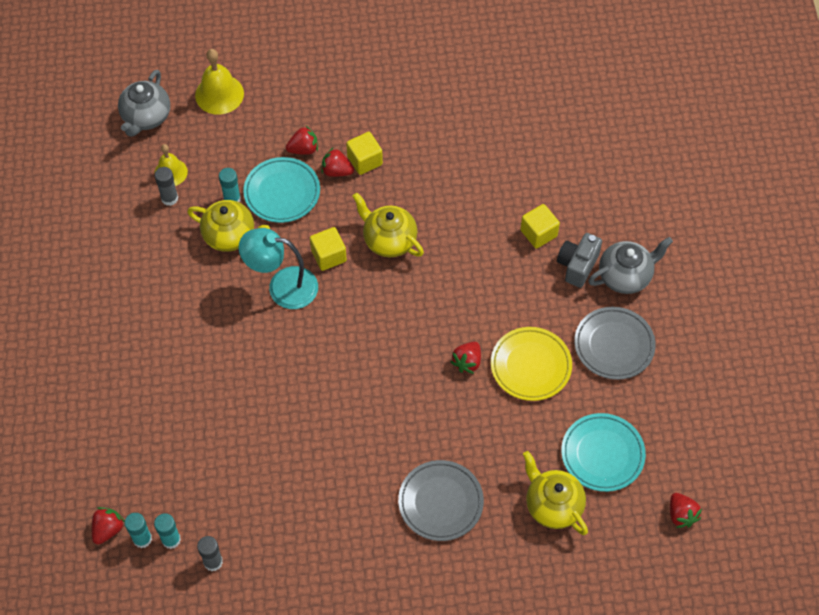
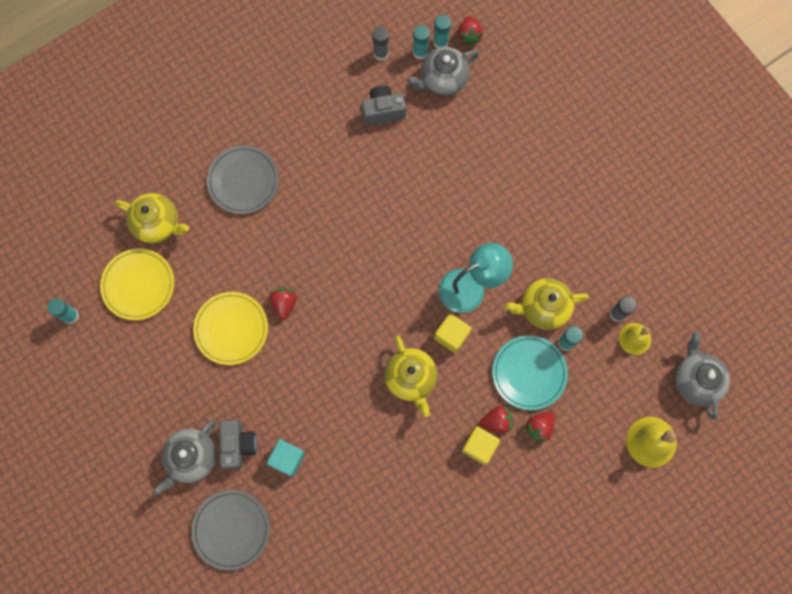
camera: 150 degrees right, 15 degrees up
(169, 496) = (442, 80): none -> grey teapot
(252, 497) = (383, 111): none -> grey camera
(389, 240) = (411, 378): yellow teapot -> yellow teapot turned 60 degrees clockwise
(538, 233) = (287, 459): yellow cube -> turquoise cube
(602, 454) = (138, 285): turquoise plate -> yellow plate
(614, 345) = (172, 385): grey plate -> grey plate (231, 529)
(681, 515) = (56, 269): red strawberry -> none
(685, 460) = (70, 316): none -> turquoise glue stick

